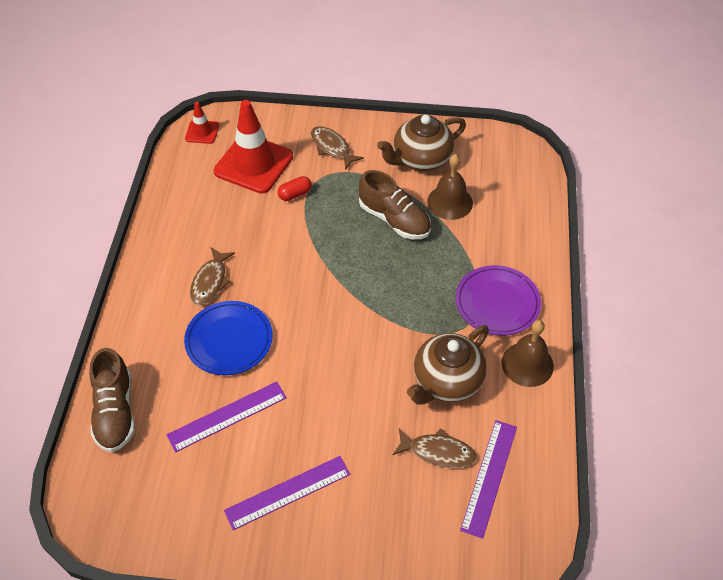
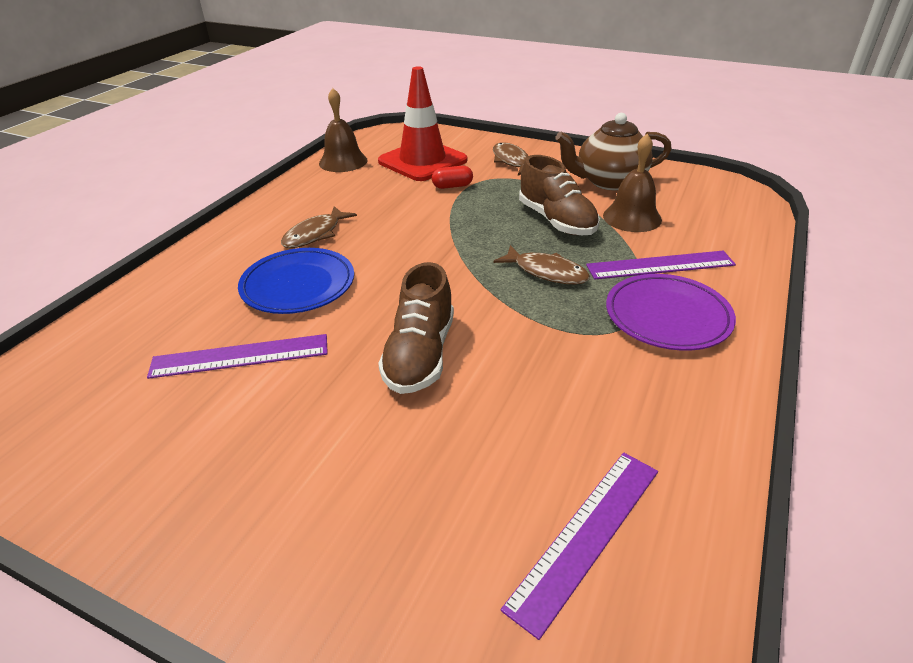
camera: 20 degrees right, 15 degrees down
(115, 412) = (118, 322): brown shoe -> brown shoe (420, 355)
(202, 132) = (386, 136): red traffic cone -> none
(287, 492) = (253, 465): purple ruler -> purple ruler (660, 265)
(438, 452) = (510, 473): brown fish -> brown fish (546, 272)
(446, 381) = (561, 386): brown teapot -> none
(527, 364) = (697, 393): brown bell -> brown bell (343, 161)

